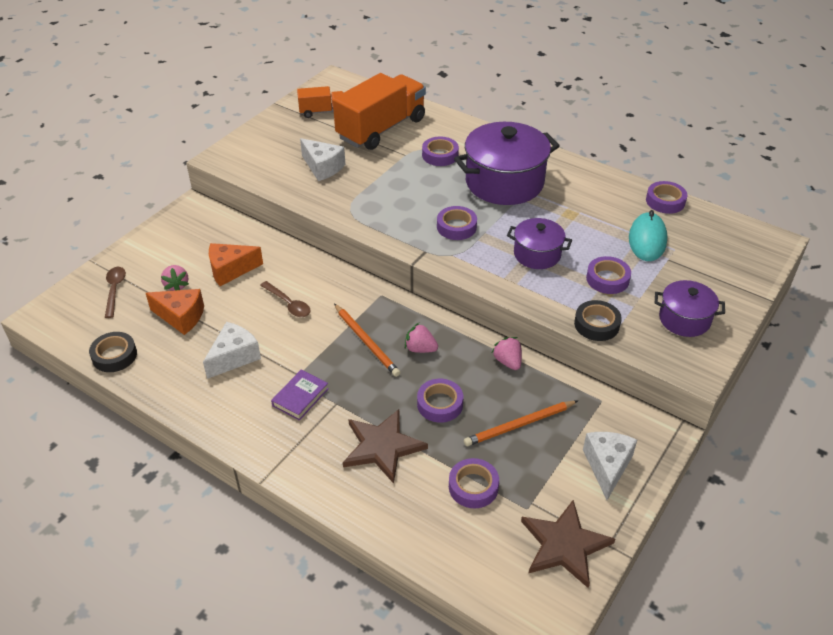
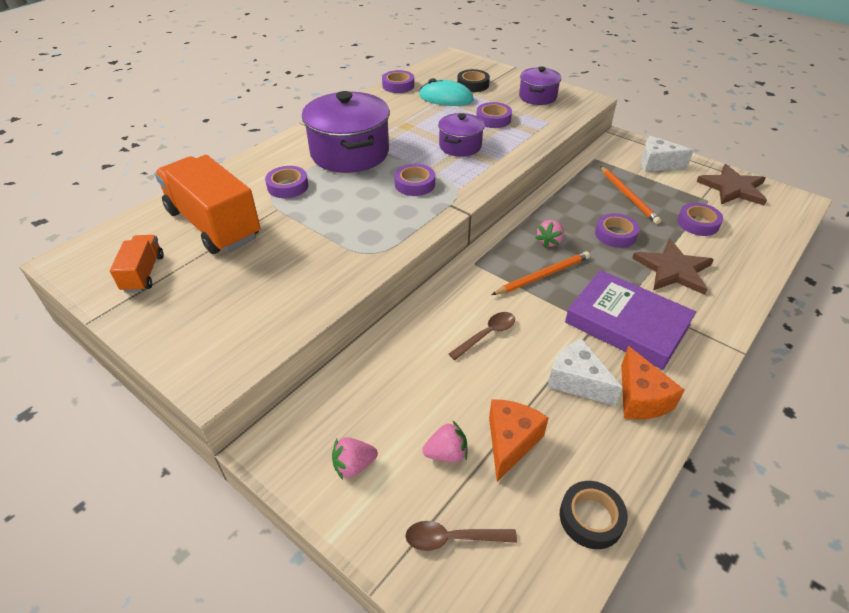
camera: 85 degrees left, 0 degrees up
(230, 270) = (421, 393): orange cheese -> orange cheese (640, 398)
(300, 397) = (627, 324): purple book -> purple book, size x2.03
(322, 167) = (277, 274): white cheese -> none
(508, 361) = (559, 195): pink strawberry -> pink strawberry (354, 465)
(596, 324) = (547, 129): black tape -> black tape (473, 85)

